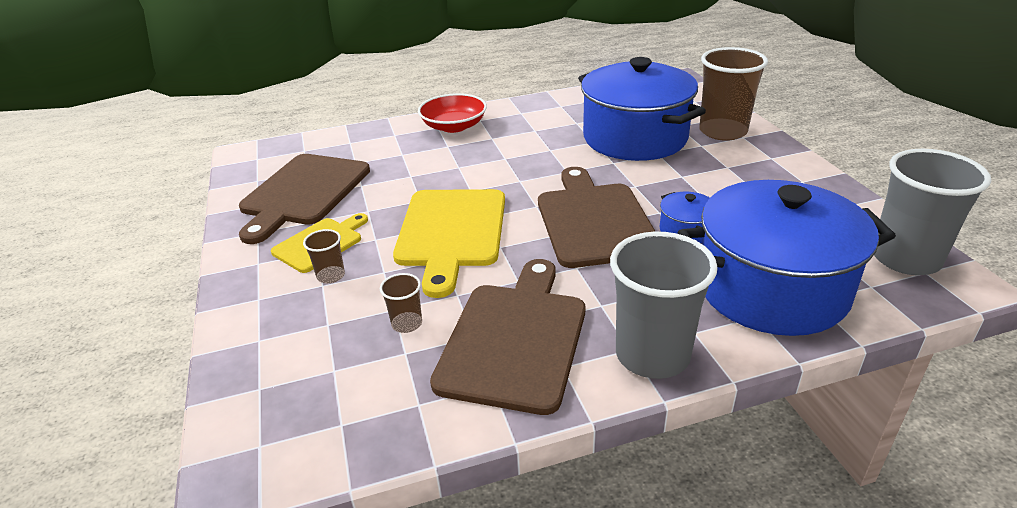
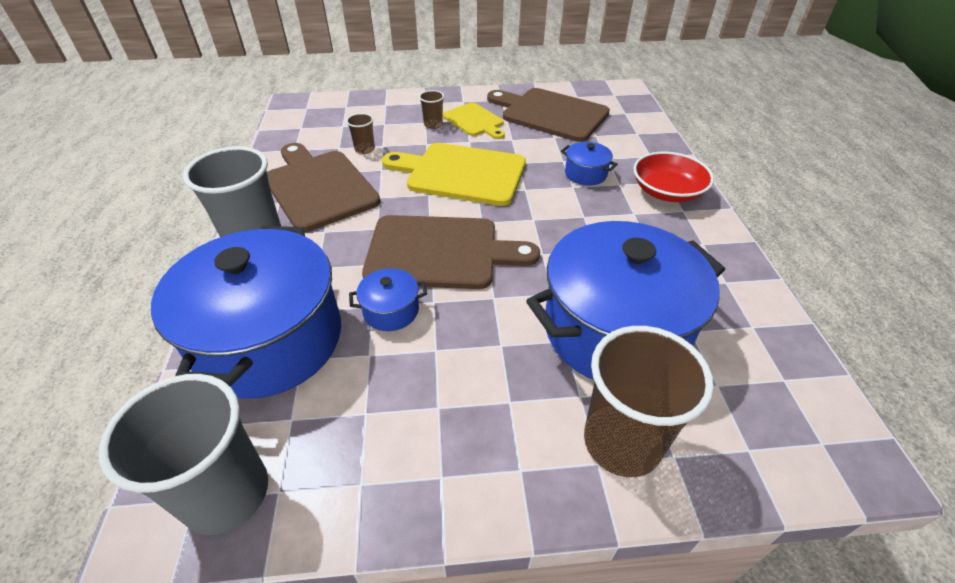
camera: 100 degrees right, 10 degrees up
(434, 162) = (585, 174): none -> blue pot
(514, 339) = (318, 187): brown cutting board -> brown cutting board turned 150 degrees counterclockwise

